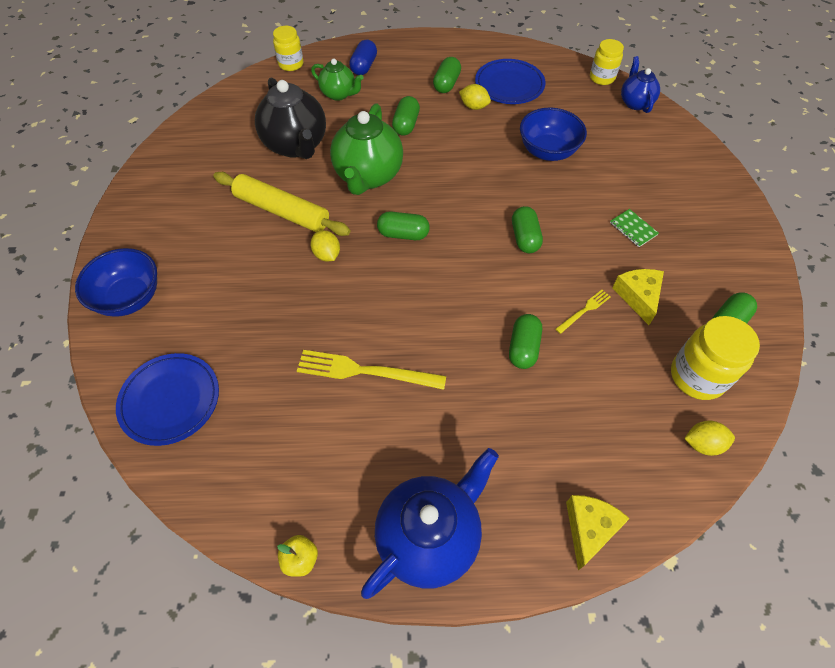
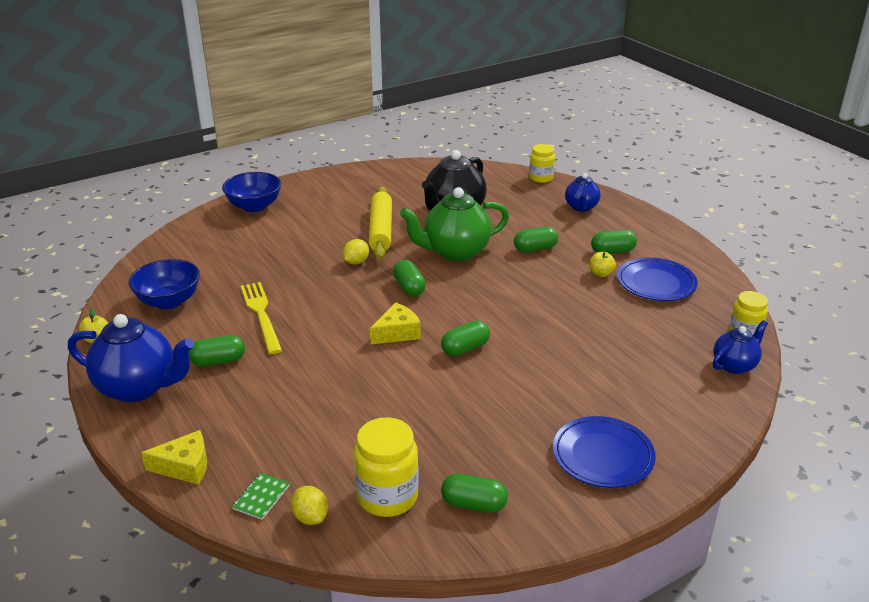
camera: 60 degrees right, 25 degrees down
(170, 400) = (186, 250): blue plate -> blue plate (602, 456)
(339, 94) = (533, 208): green teapot -> none
(364, 66) = (581, 207): blue capsule -> blue teapot
(474, 106) = (601, 274): yellow lemon -> yellow apple
(523, 348) = (340, 382): green capsule -> green capsule (218, 361)
(547, 151) = (591, 330): blue bowl -> blue bowl (169, 301)
(584, 311) = (409, 405): yellow fork -> none
(633, 229) = (542, 410): green notebook -> green notebook (261, 497)
(638, 296) = (455, 434): yellow cheese -> yellow cheese (397, 333)

